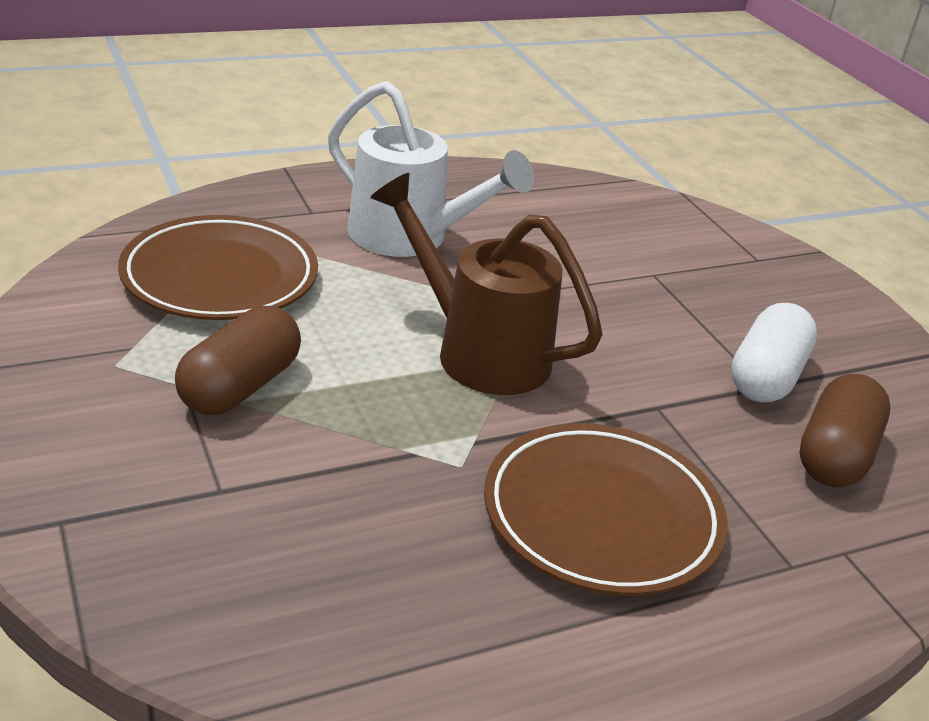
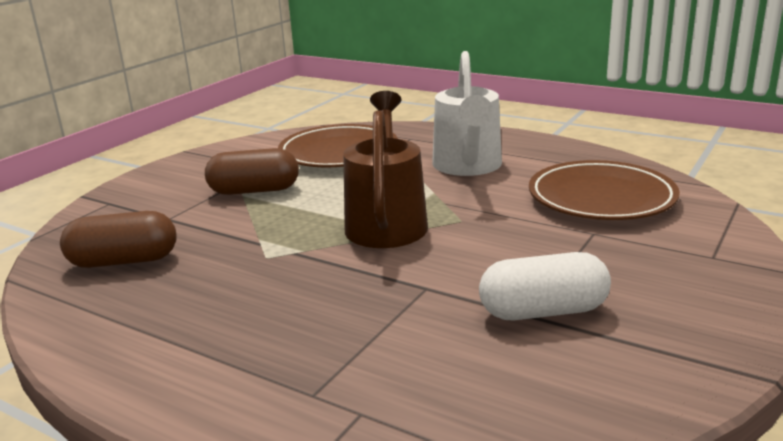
camera: 60 degrees right, 10 degrees down
(601, 516) = (274, 310): brown plate -> brown plate (601, 198)
(835, 455) = (487, 371): brown capsule -> brown capsule (124, 261)

